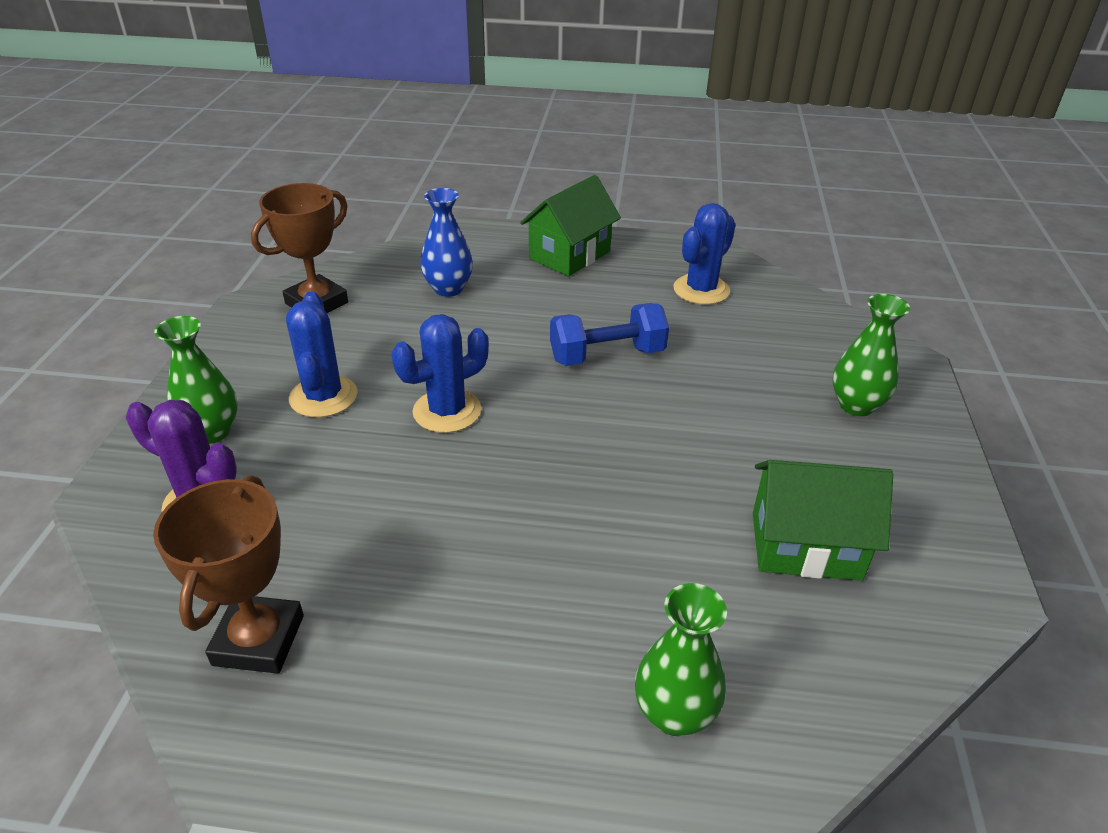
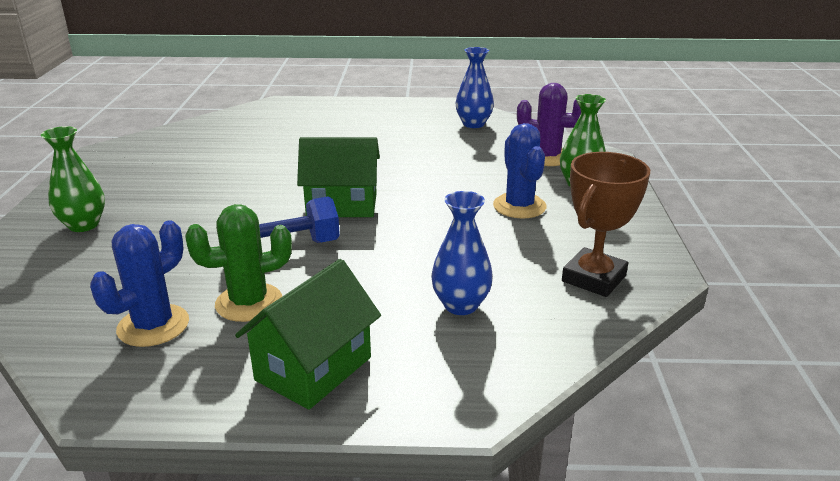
camera: 175 degrees right, 10 degrees down
(258, 640) = (473, 124): brown trophy -> blue vase
(447, 411) = (419, 203): blue cactus -> none
(629, 303) = (249, 302): none -> green cactus
(674, 713) = (285, 118): green vase -> none
(805, 546) = (189, 159): green house -> green house (342, 205)

